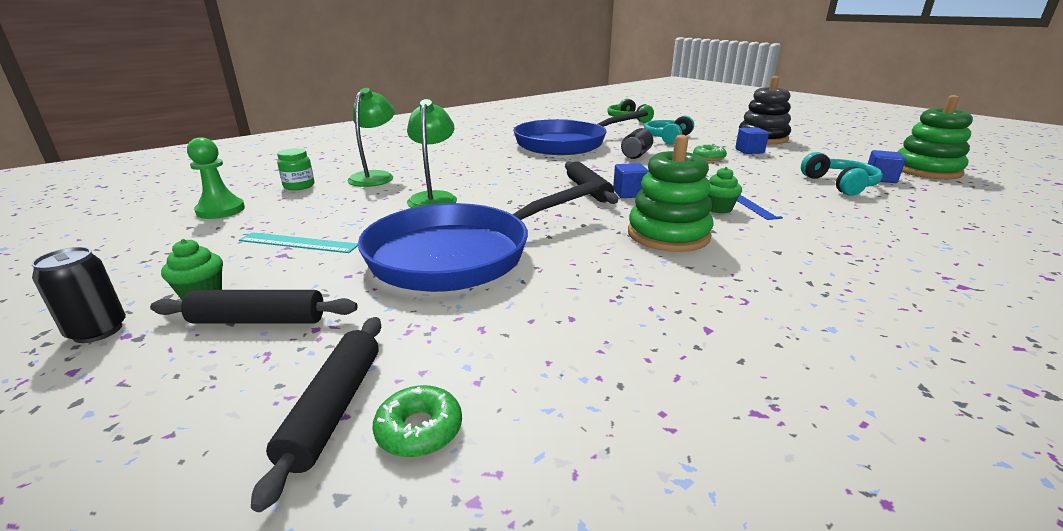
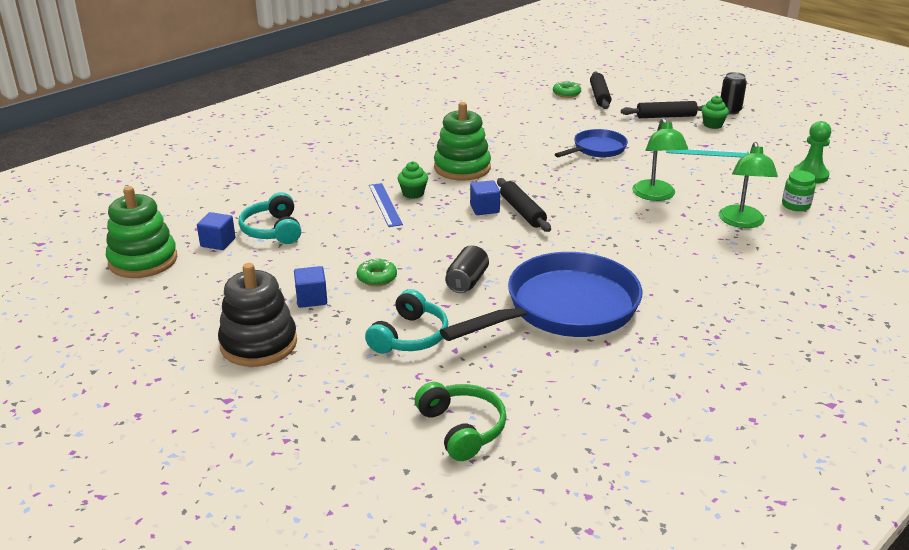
camera: 175 degrees right, 5 degrees up
(459, 254) = (597, 149): blue pan -> blue pan, size x0.53

